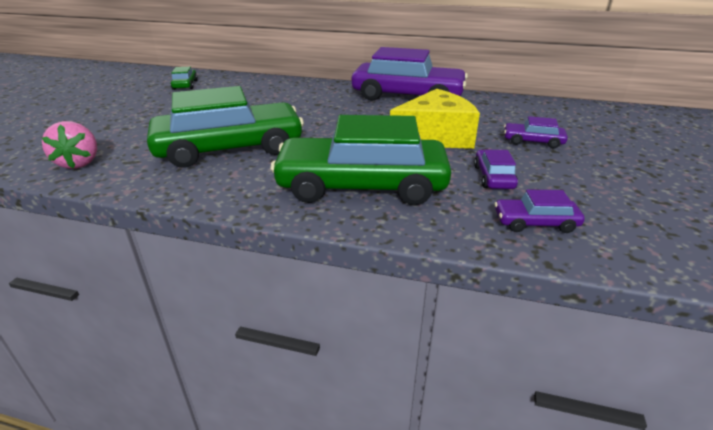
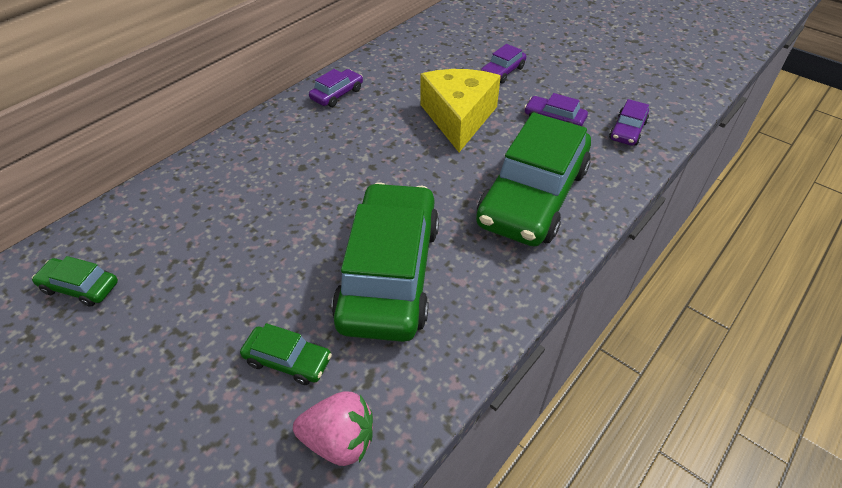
camera: 65 degrees left, 15 degrees up
(142, 137) = (288, 360): none -> green car
(407, 96) = (337, 94): purple car -> purple car, size x0.42

